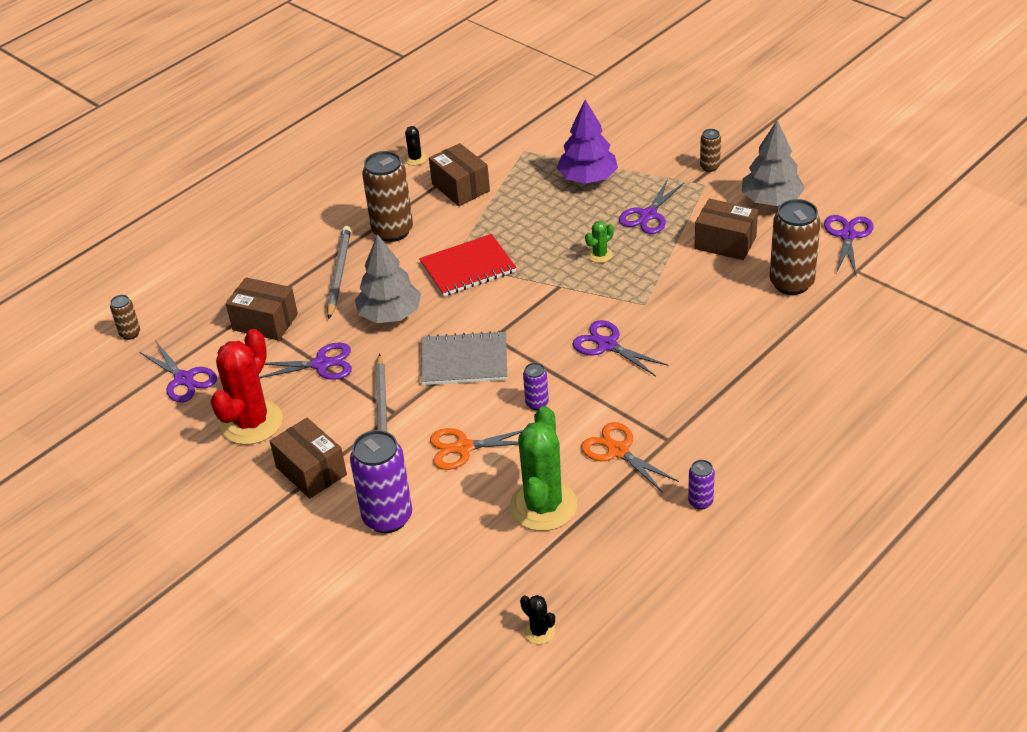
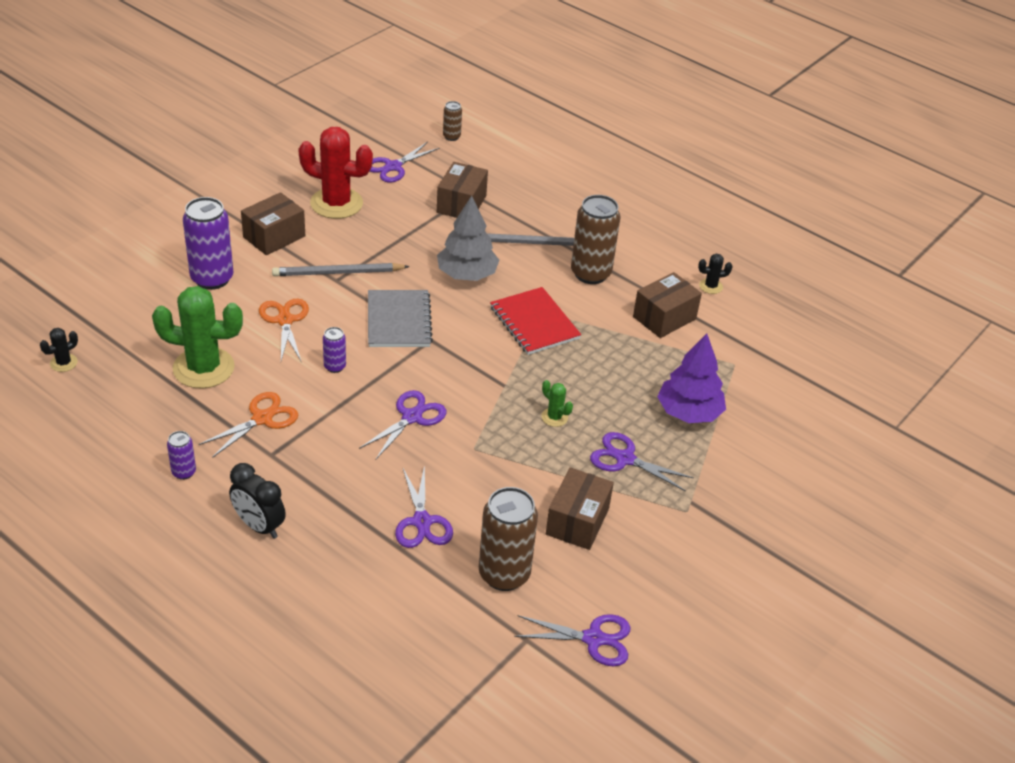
camera: 80 degrees right, 0 degrees up
(321, 364) = (403, 237): purple scissors -> purple scissors (422, 522)
(709, 167) = (722, 518): brown can -> none
(763, 438) = (259, 526): none -> black clock
(771, 200) = (660, 571): grey tree -> none

